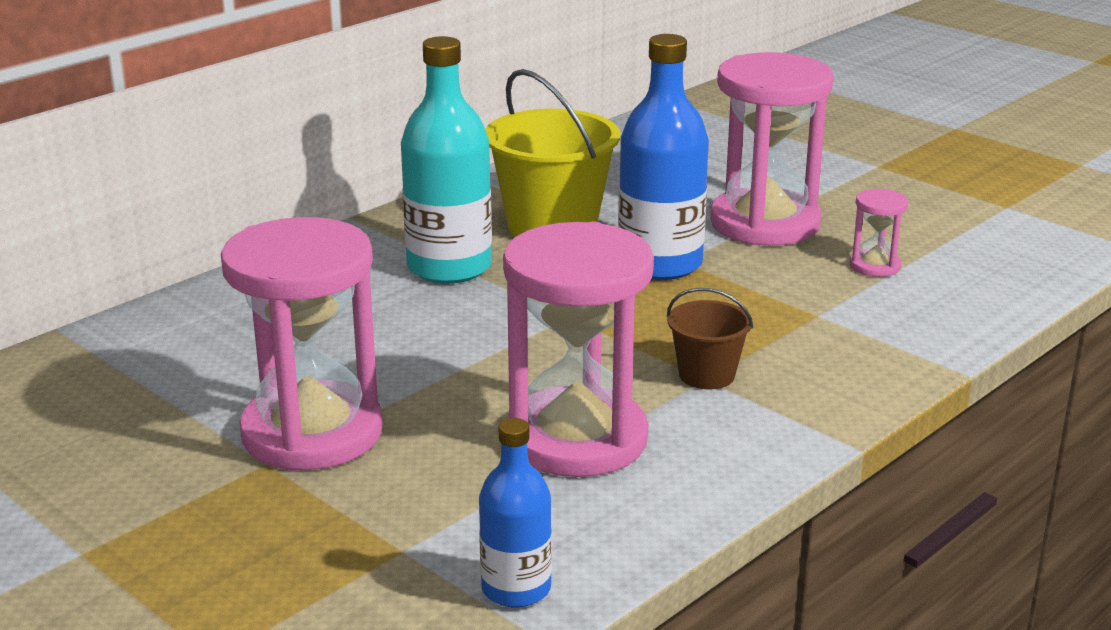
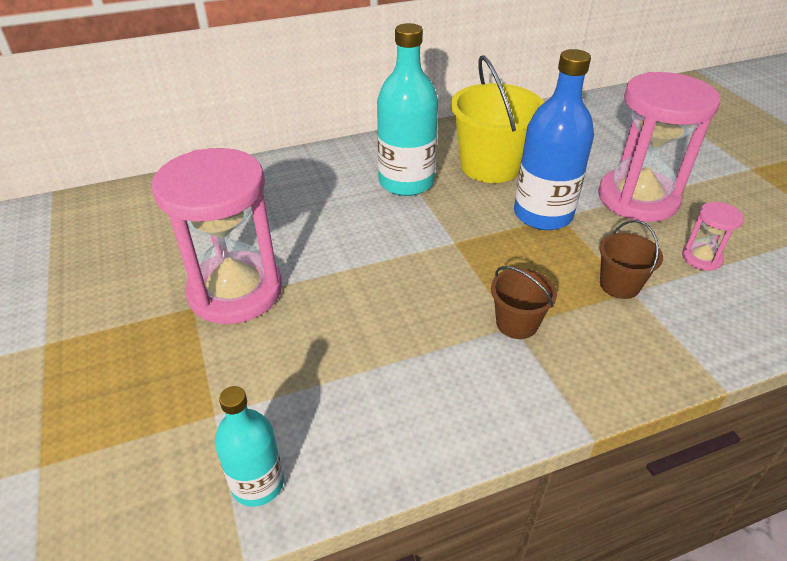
camera: 25 degrees right, 15 degrees up
(516, 589) = (258, 483): blue bottle -> turquoise bottle
(577, 439) = (391, 353): pink hourglass -> none
(799, 312) = (619, 285): none -> brown bucket

